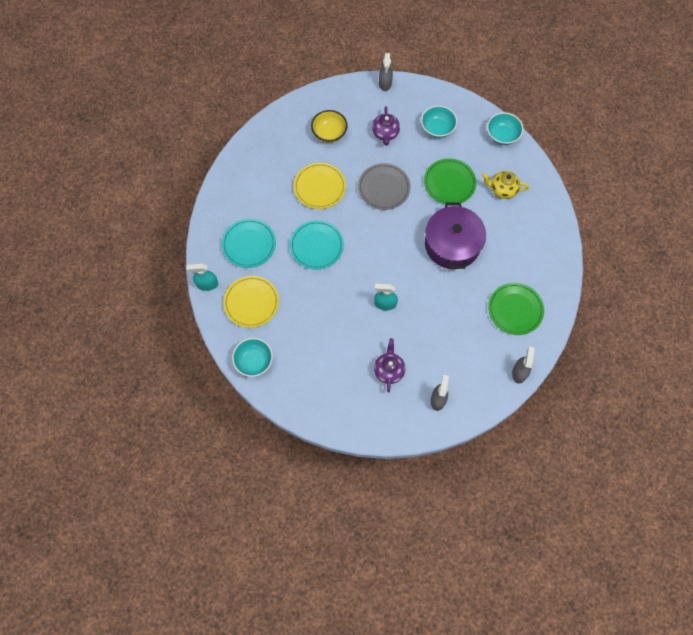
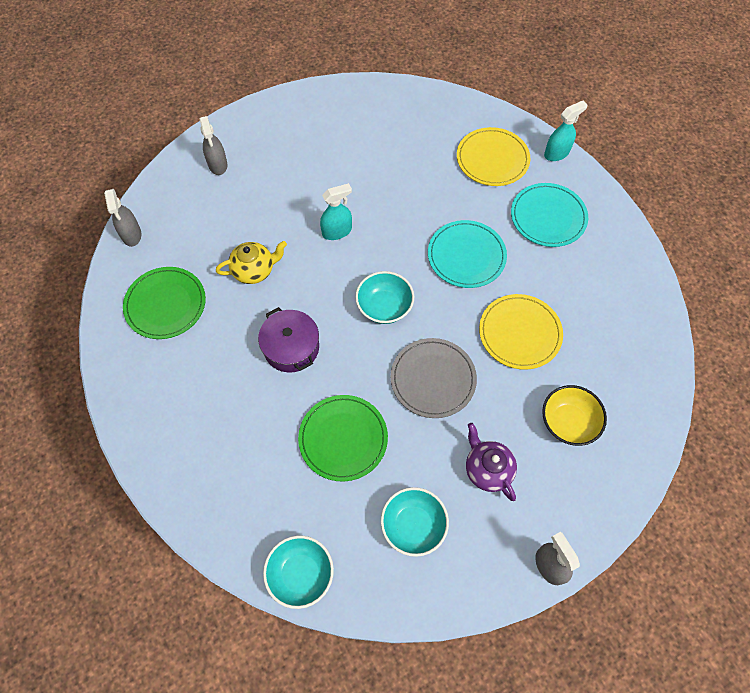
camera: 150 degrees right, 5 degrees down
(254, 361) = (443, 108): turquoise bowl -> turquoise bowl (384, 307)
(389, 370) = (290, 167): purple teapot -> none
(452, 244) = (291, 347): purple pot -> purple pot, size x0.64
(502, 190) = (256, 471): yellow teapot -> yellow teapot (254, 270)

